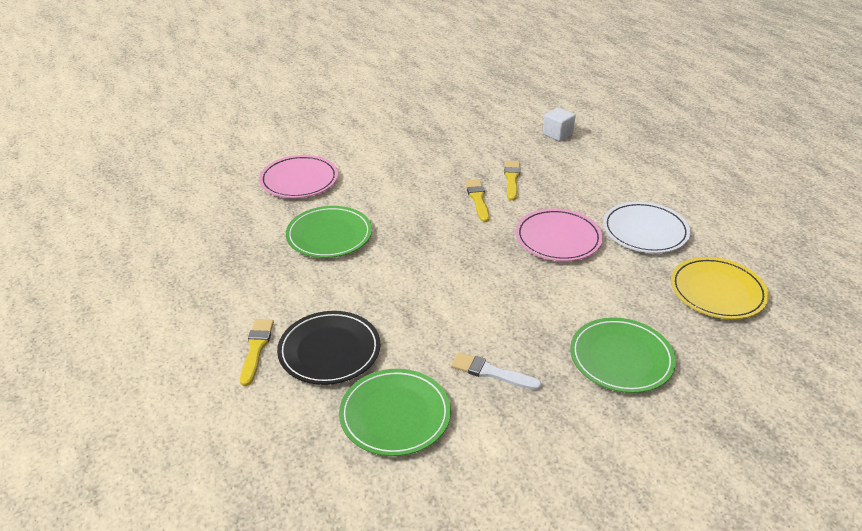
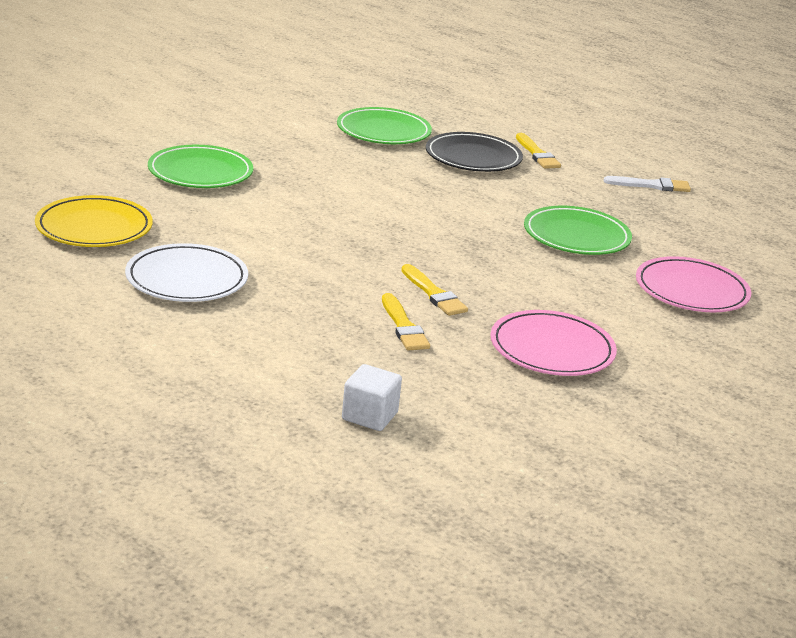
camera: 155 degrees right, 10 degrees down
(491, 372) = (319, 156): white brush -> white brush (651, 185)
(558, 238) = (301, 259): pink plate -> pink plate (552, 349)

